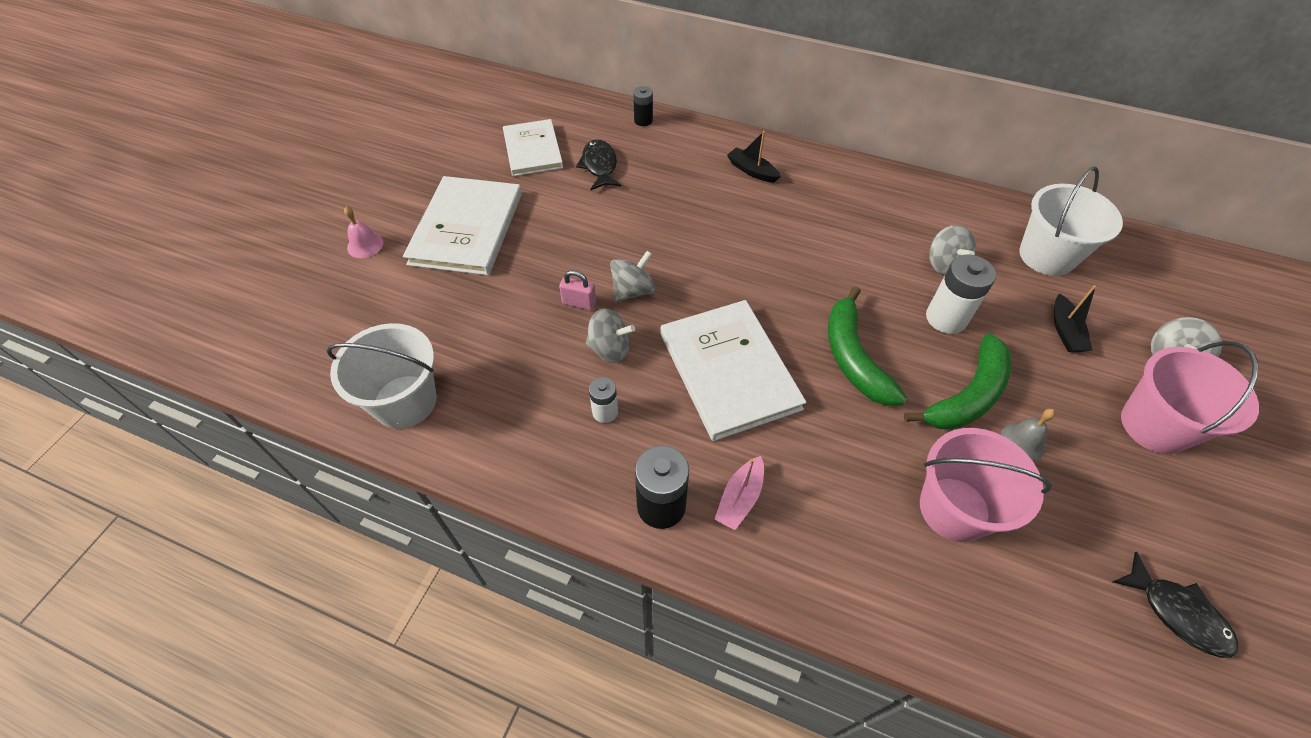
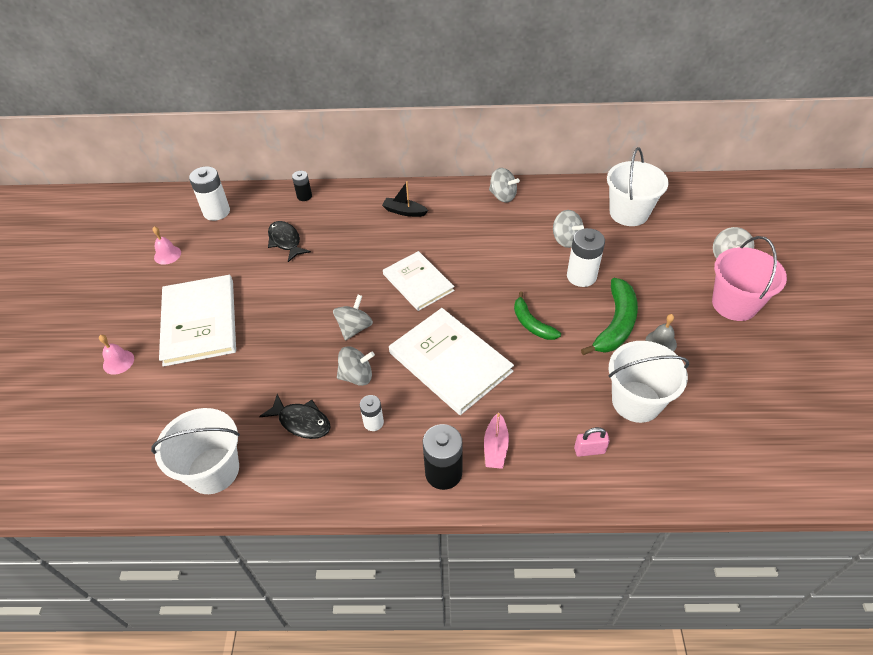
camera: 20 degrees left, 5 degrees down
(467, 144) = (167, 255): none -> pink bell
(532, 150) = (225, 244): white book -> white book (418, 282)
(539, 111) = (216, 212): none -> white battery
(579, 303) = (317, 350): pink padlock -> pink padlock (589, 450)
(853, 357) = (531, 324): green banana -> green banana, size x0.64
(883, 186) = (502, 196): none -> grey spinning top
(954, 509) = (636, 401): pink bucket -> white bucket
(1065, 331) = (659, 260): black boat -> none
(1177, 613) = (788, 415): black fish -> black fish (301, 421)

